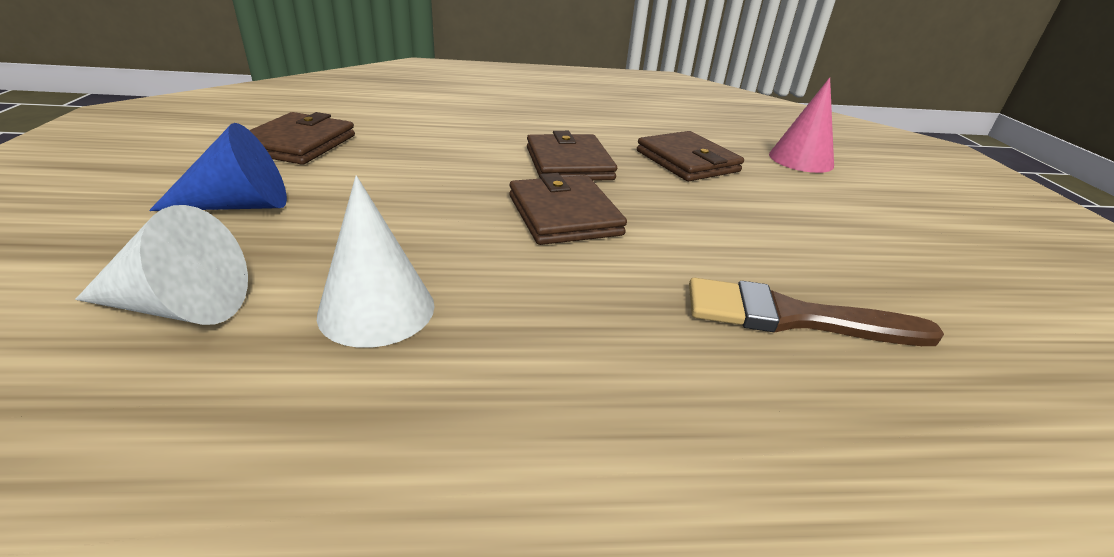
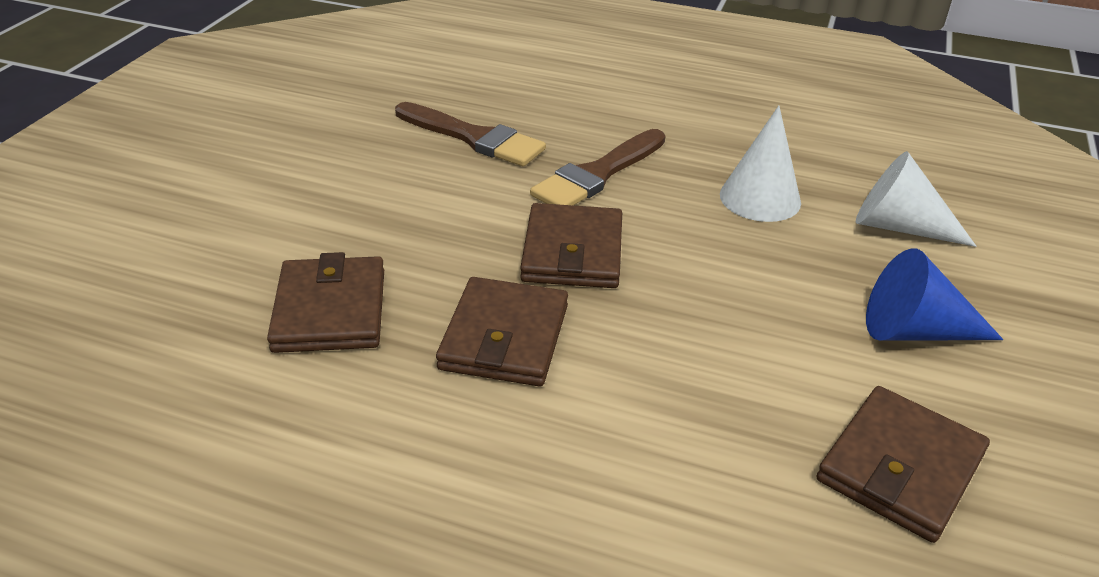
camera: 155 degrees left, 5 degrees up
(600, 298) = (597, 174): none -> brown brush
(801, 160) = (157, 282): pink cone -> none

